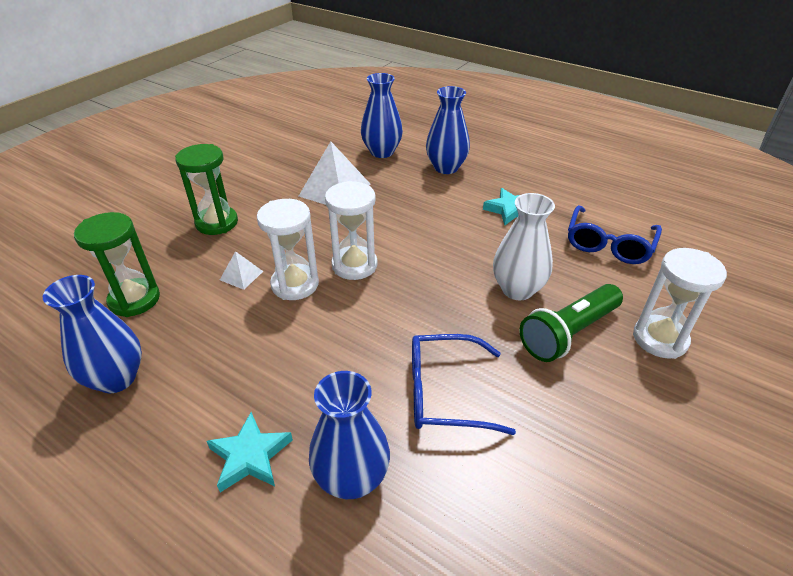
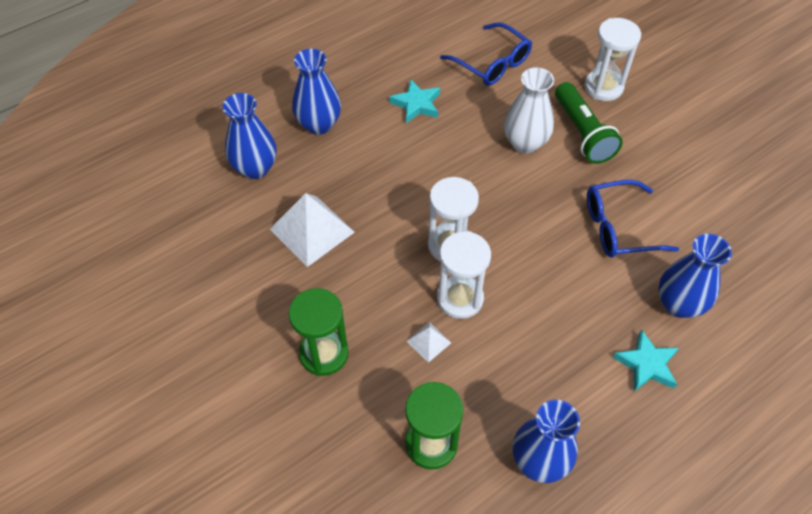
camera: 70 degrees left, 15 degrees up
(445, 393) = (619, 227): blue glasses -> blue glasses turned 60 degrees clockwise

